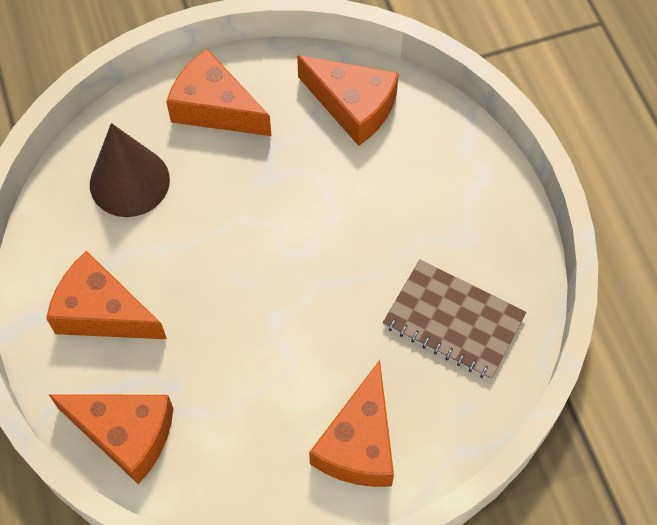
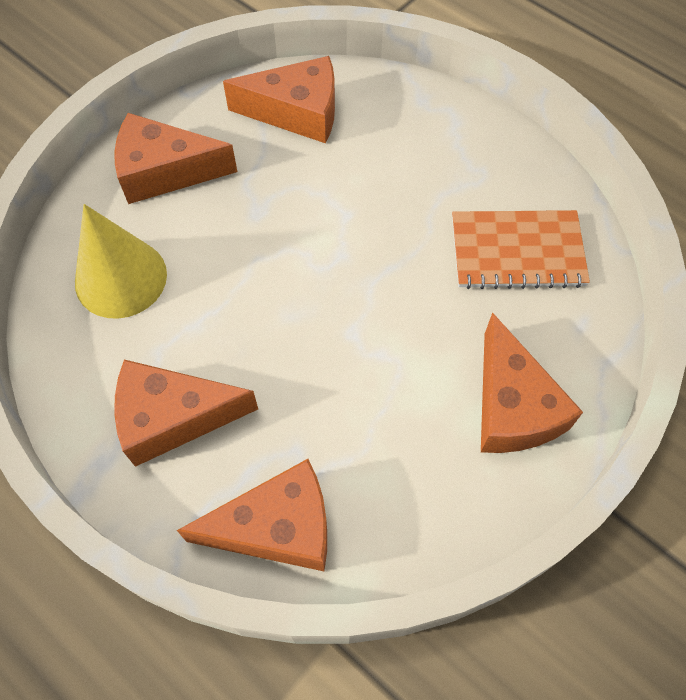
camera: 30 degrees left, 0 degrees up
(129, 181) = (121, 278): brown cone -> yellow cone
(453, 321) = (517, 252): brown notebook -> orange notebook

